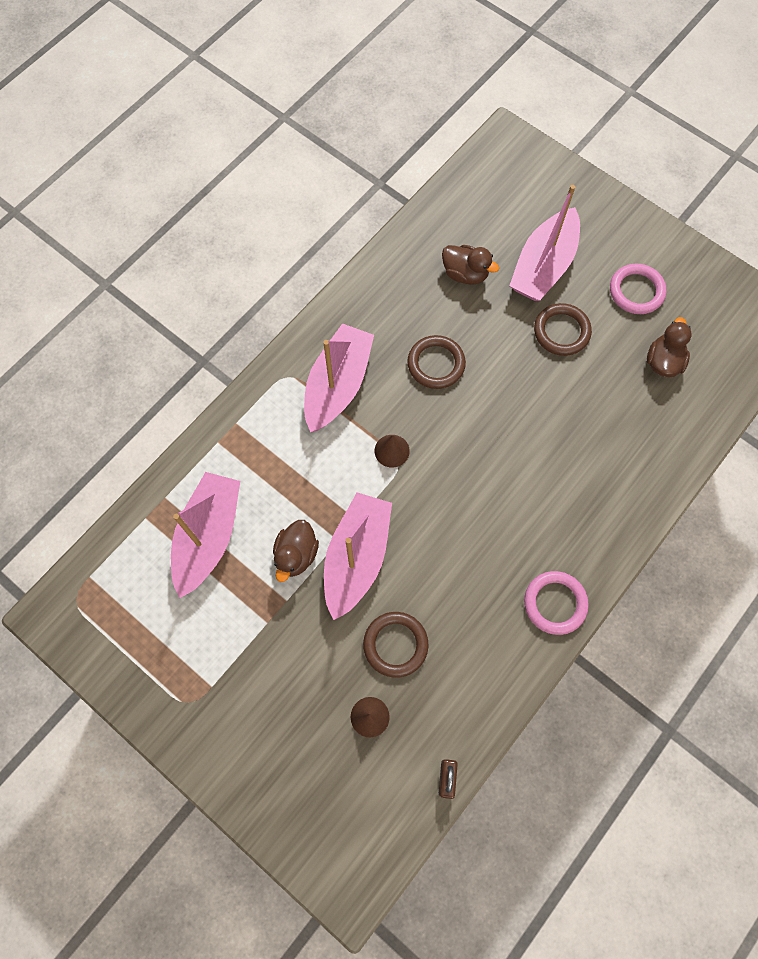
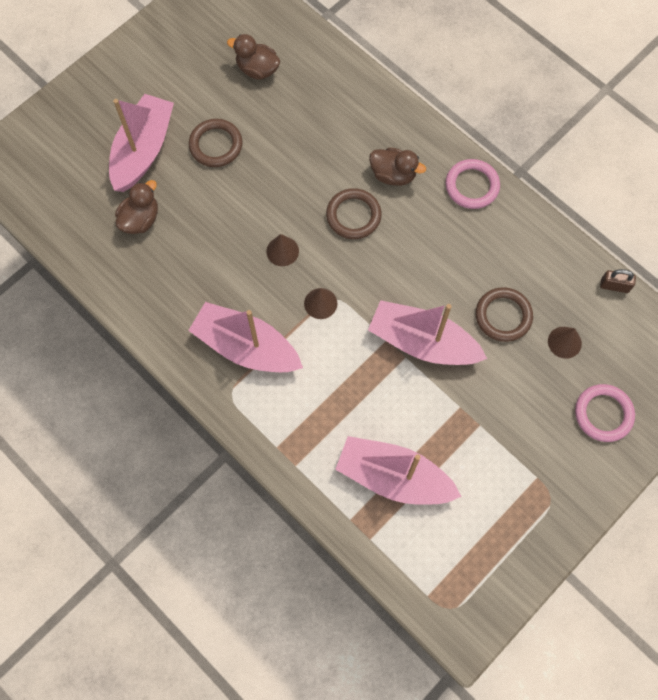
camera: 85 degrees left, 0 degrees up
(296, 555) = (417, 396): brown duck -> brown duck (393, 175)
(436, 364) = (235, 256): brown ring -> brown ring (353, 216)
(447, 408) = (282, 251): none -> brown cone
(543, 266) = (143, 150): pink boat -> pink boat turned 105 degrees counterclockwise
(636, 291) = (183, 78): pink ring -> pink ring (603, 414)

